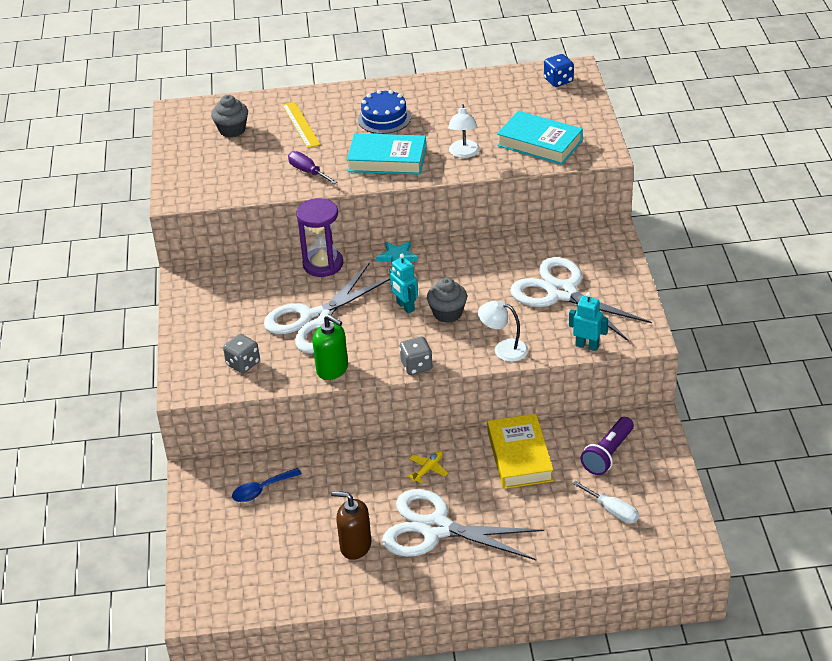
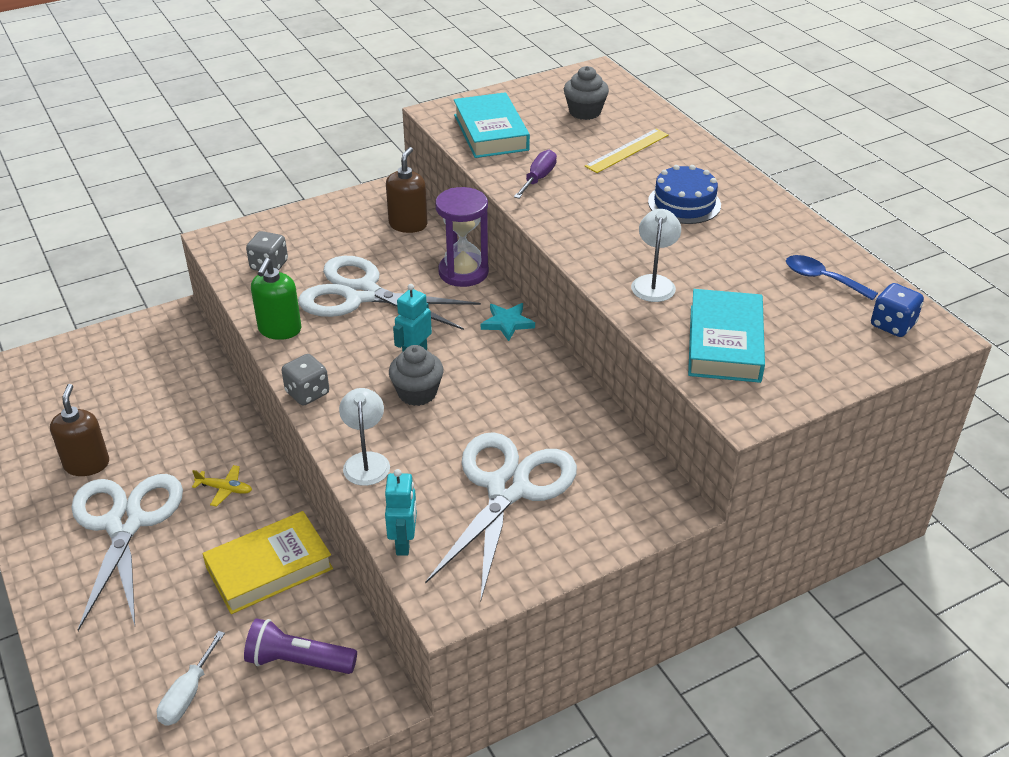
camera: 65 degrees right, 0 degrees up
(240, 280) = (408, 224): none -> brown soap dispenser
(261, 490) = (161, 369): blue spoon -> blue spoon (822, 279)
(387, 159) = (599, 227): turquoise book -> turquoise book (491, 132)
(464, 153) = (654, 282): white lamp -> white lamp turned 120 degrees clockwise

